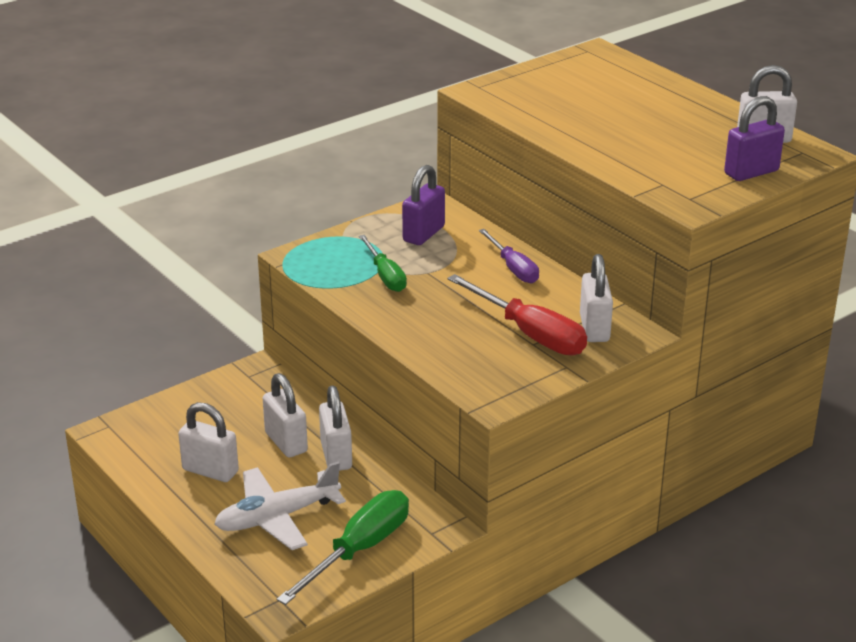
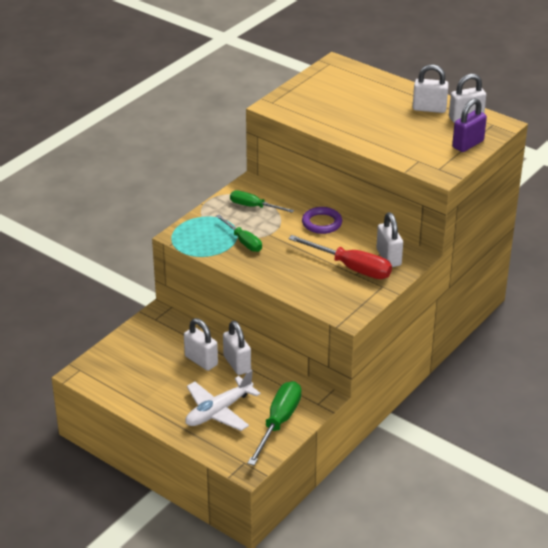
camera: 15 degrees left, 5 degrees up
(210, 471) = (161, 388): white padlock -> white padlock (429, 109)
(423, 234) = (254, 207): purple padlock -> green screwdriver
(513, 268) = (322, 223): purple screwdriver -> purple ring

